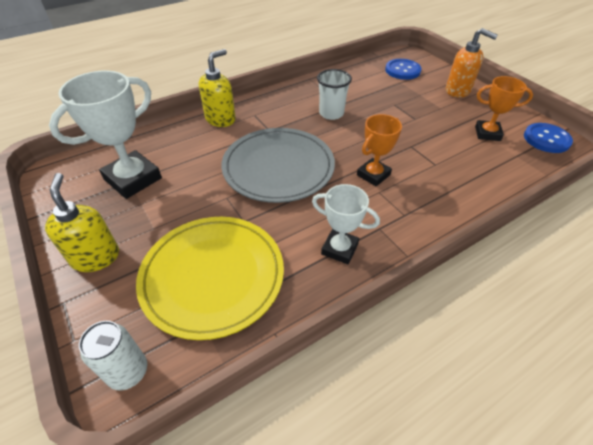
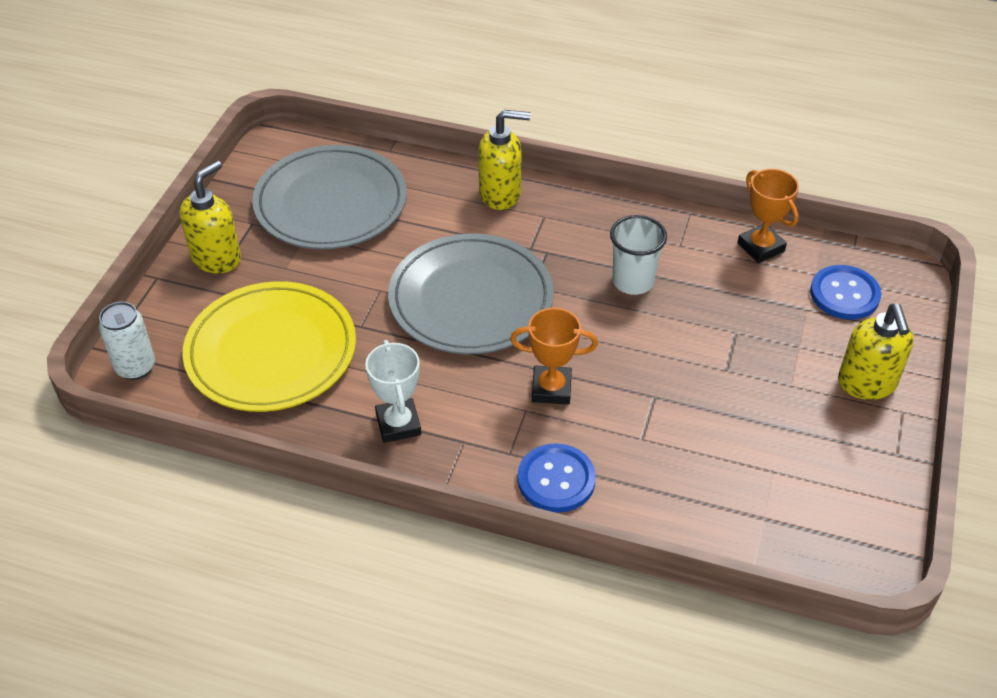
camera: 50 degrees right, 0 degrees up
(133, 179) = (330, 203): white trophy -> grey plate
(458, 91) = (867, 383): orange soap dispenser -> yellow soap dispenser
(487, 133) = (783, 464): orange trophy -> orange trophy (760, 247)
(546, 139) = (852, 539): blue button -> blue button (556, 480)

